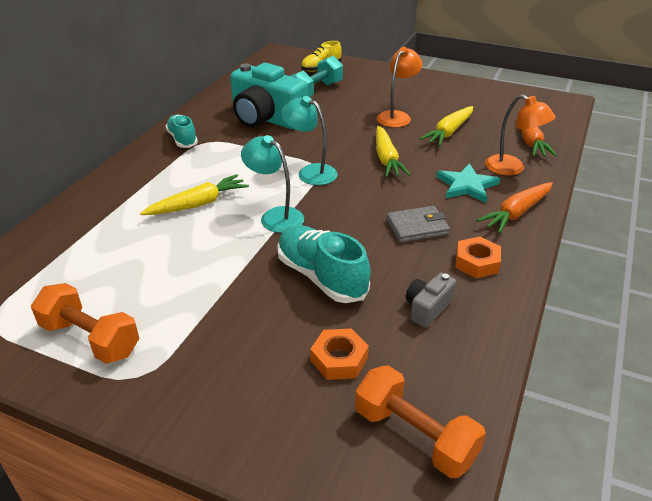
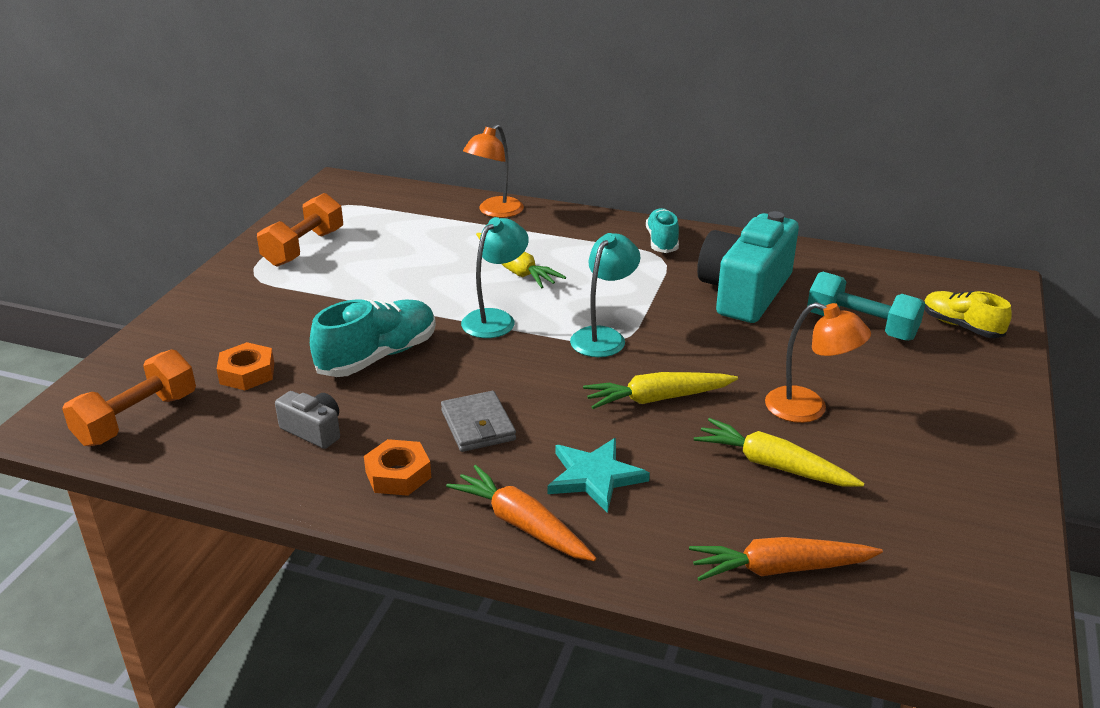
camera: 85 degrees right, 5 degrees down
(182, 139) = (662, 241): turquoise shoe -> turquoise shoe turned 60 degrees counterclockwise
(512, 168) = (662, 533): orange lamp -> orange lamp (495, 212)

